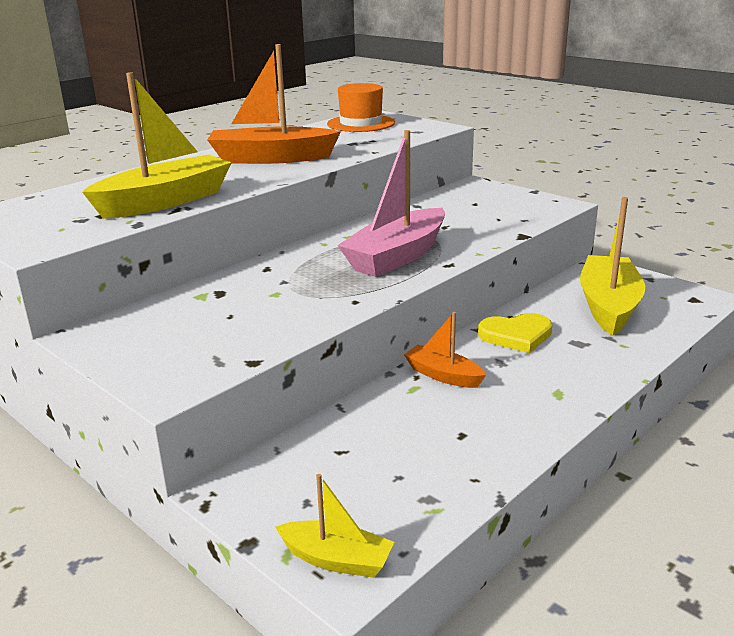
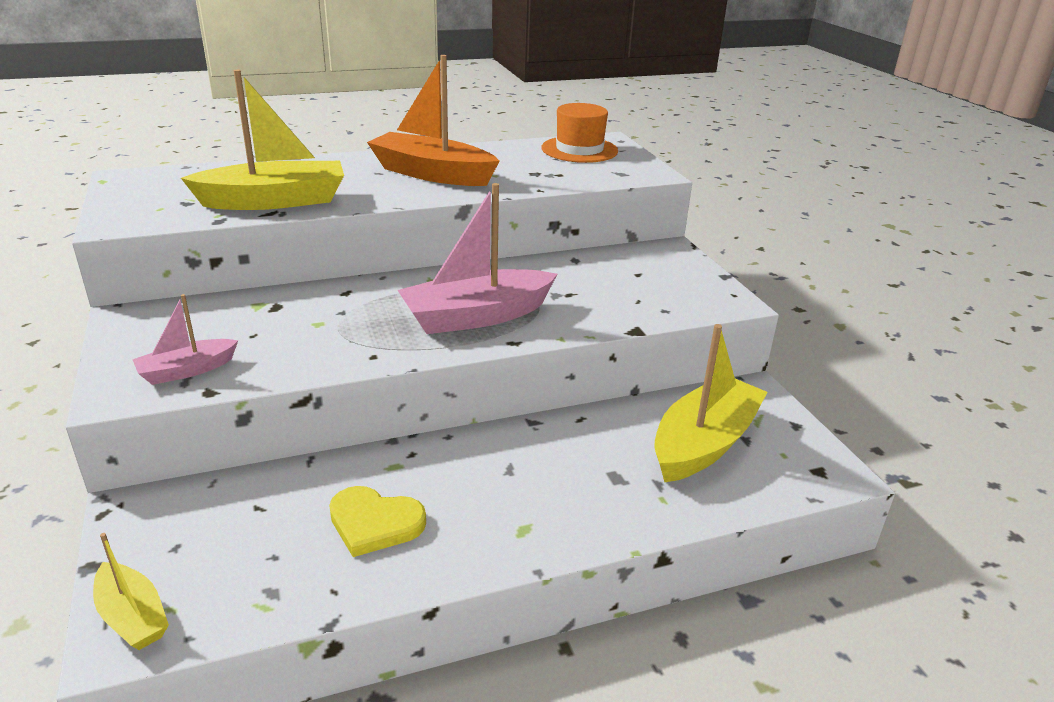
camera: 25 degrees right, 5 degrees up
(209, 354) = (187, 370): none -> pink boat
(443, 375) = (437, 462): orange boat -> none
(516, 335) = (561, 443): yellow heart -> yellow heart (374, 523)

